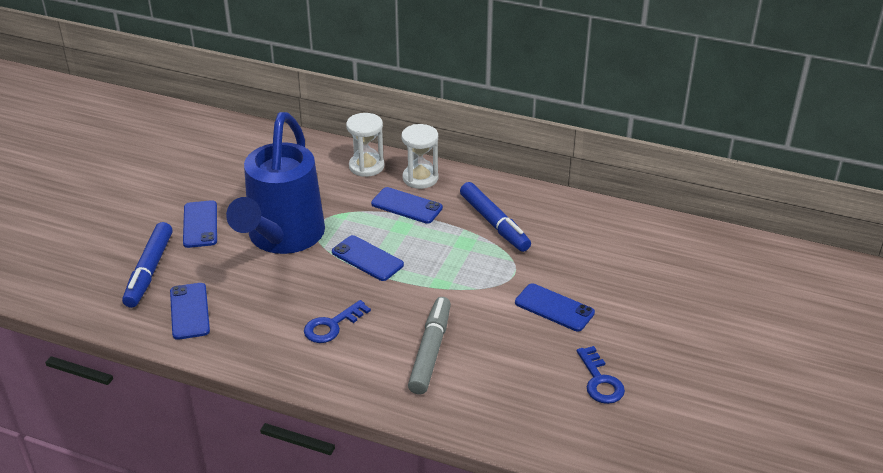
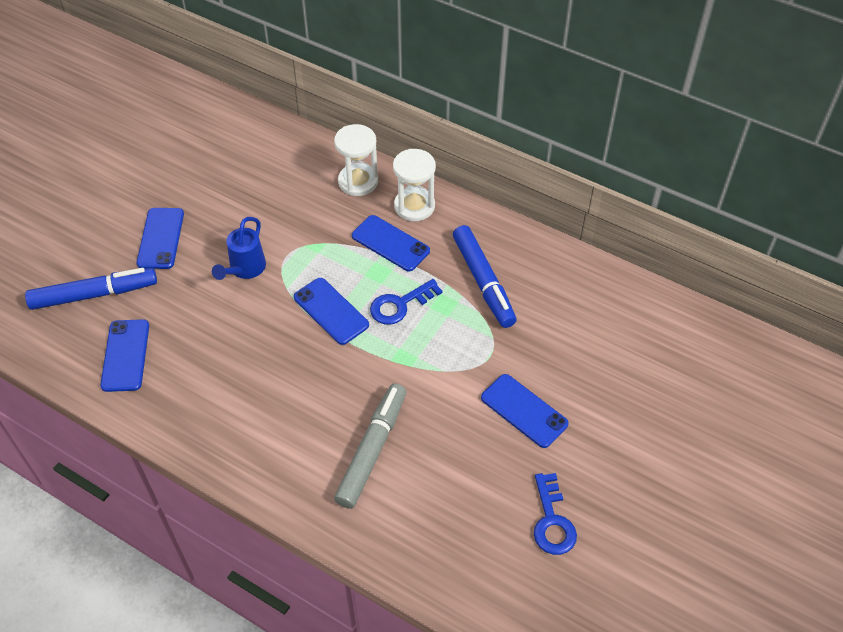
camera: 10 degrees right, 15 degrees up
(149, 271) = (94, 294): blue marker -> blue marker turned 120 degrees counterclockwise
(282, 238) = (245, 269): blue watering can -> blue watering can, size x0.42
(332, 325) = (273, 398): blue key -> blue key (400, 305)

